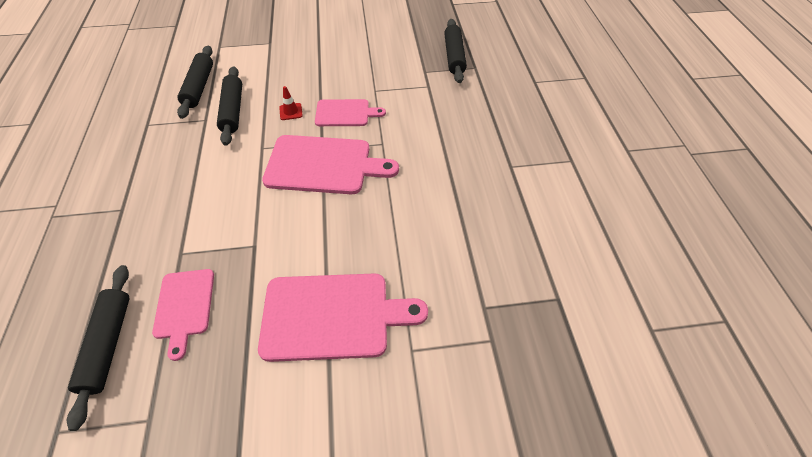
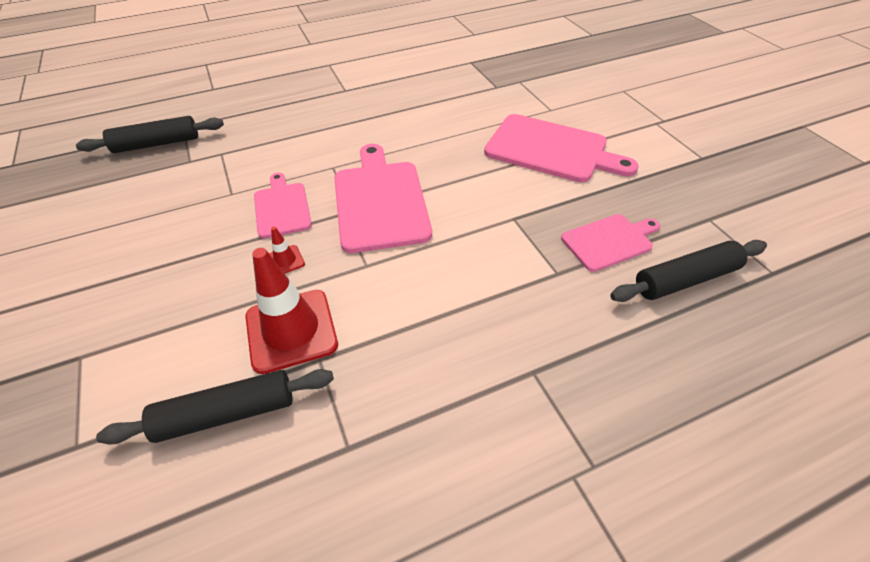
camera: 105 degrees left, 5 degrees down
(233, 111) = (291, 330): black rolling pin -> red traffic cone
(332, 316) = (551, 149): pink cutting board -> pink cutting board turned 135 degrees clockwise

